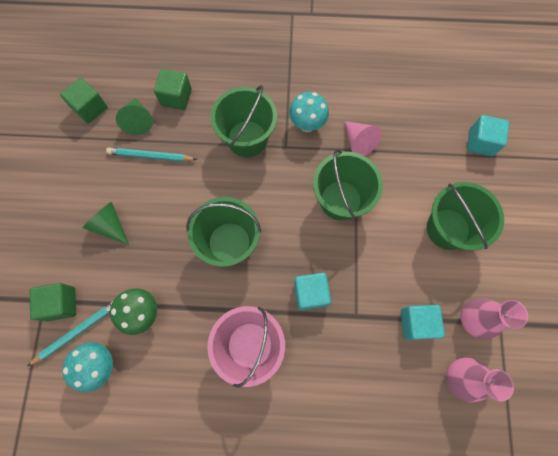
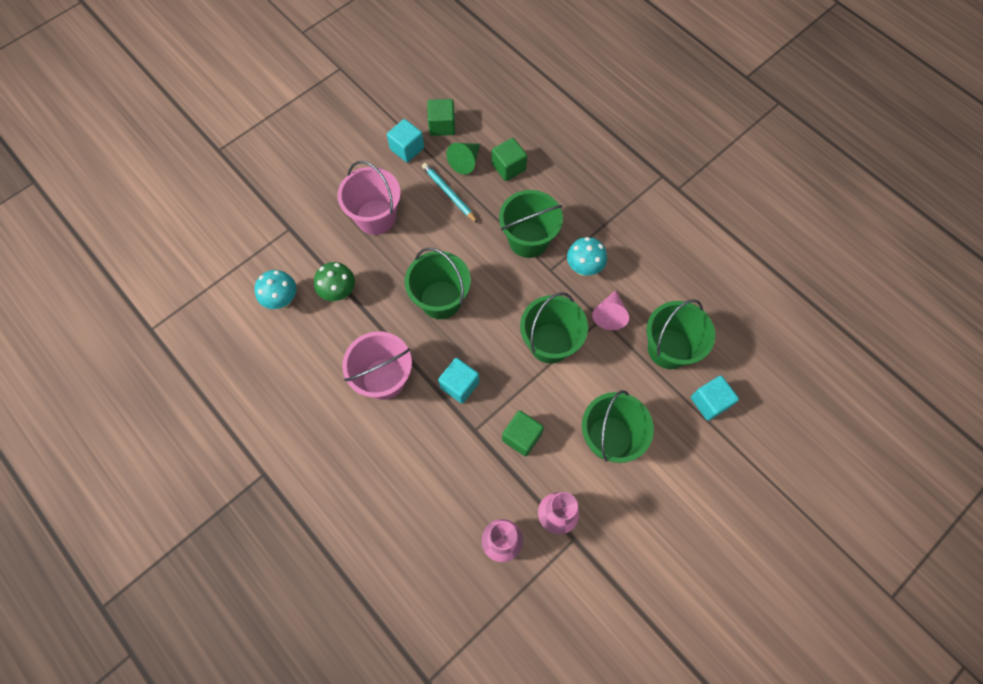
camera: 45 degrees right, 5 degrees down
(61, 304) = (297, 240): green cube -> green cube (522, 437)
(77, 332) = (289, 266): turquoise pencil -> none
(110, 225) = (376, 217): green cone -> pink bucket
(416, 323) = (512, 477): turquoise cube -> turquoise cube (407, 149)
(419, 130) = (669, 348): none -> green bucket

